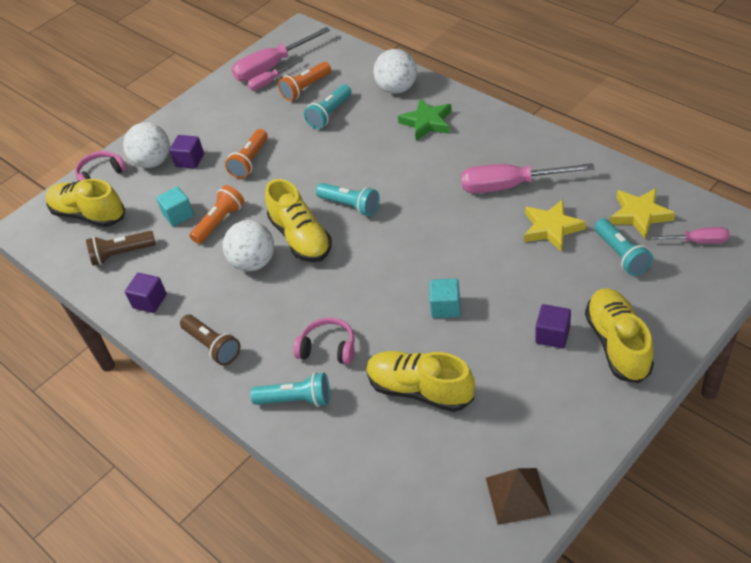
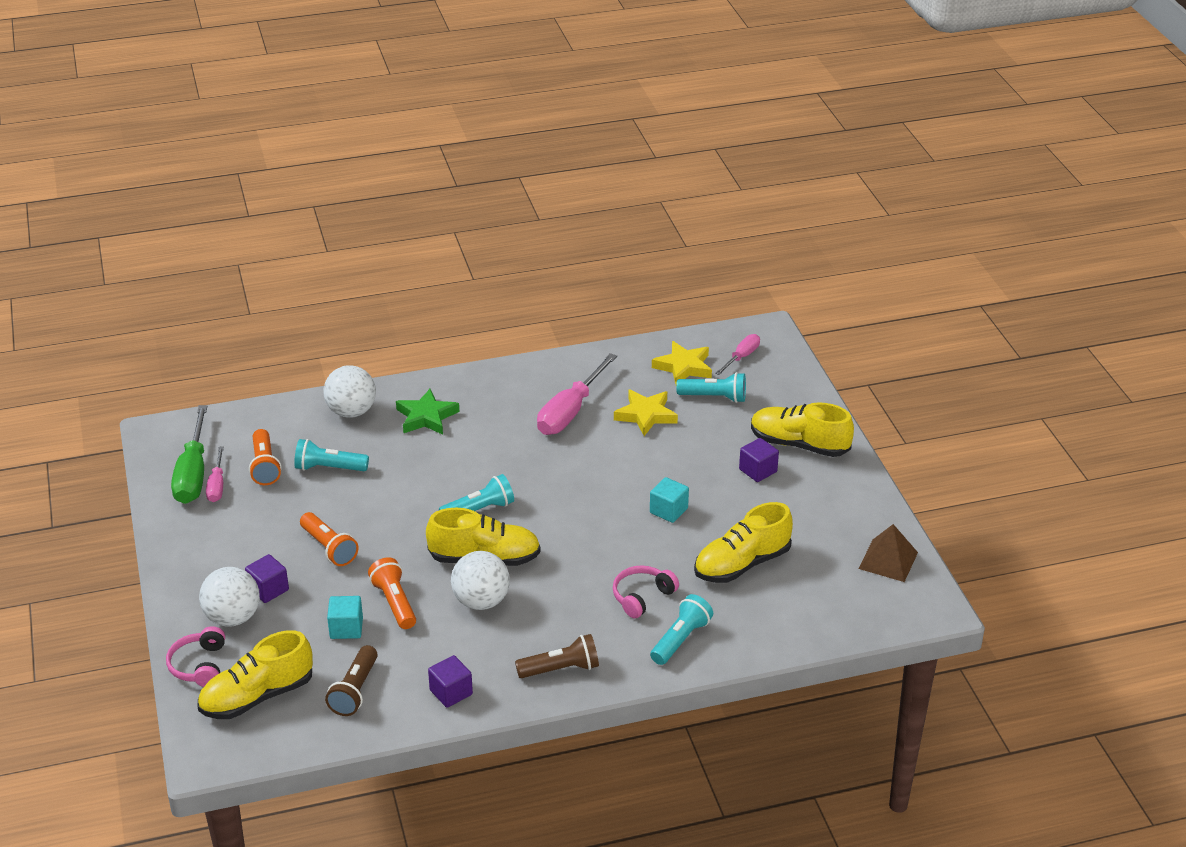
camera: 65 degrees left, 10 degrees down
(272, 67) = (193, 474): pink screwdriver -> green screwdriver
(329, 114) = (329, 468): turquoise flashlight -> turquoise flashlight turned 120 degrees clockwise

